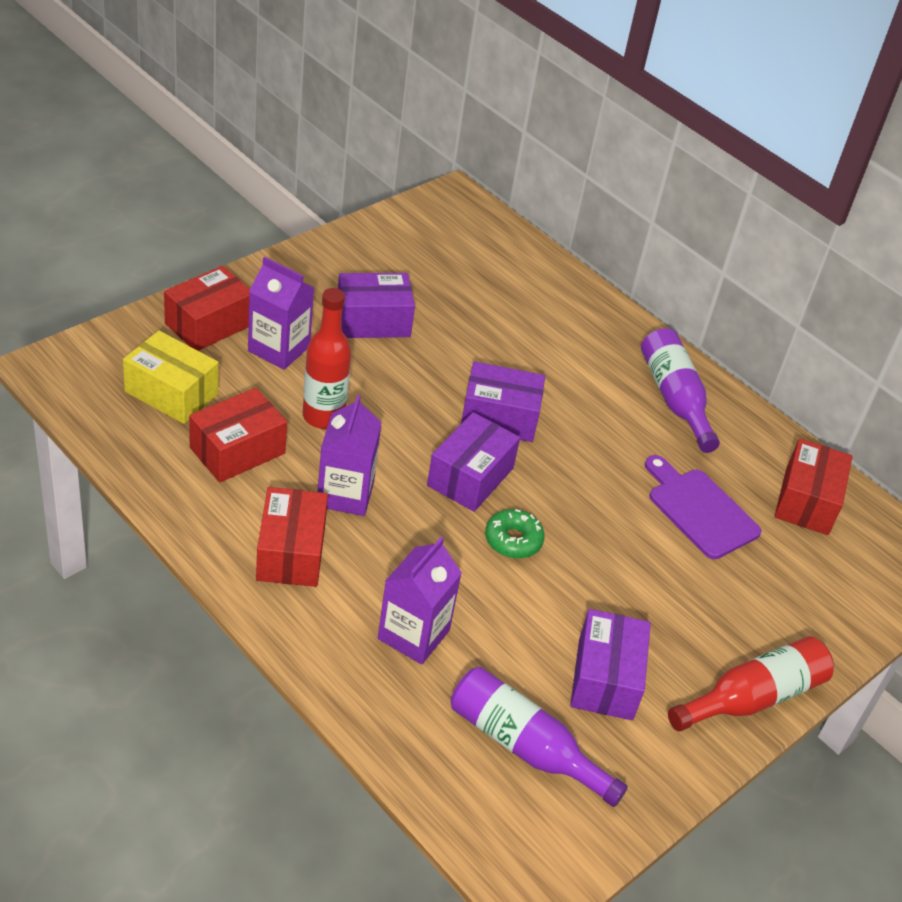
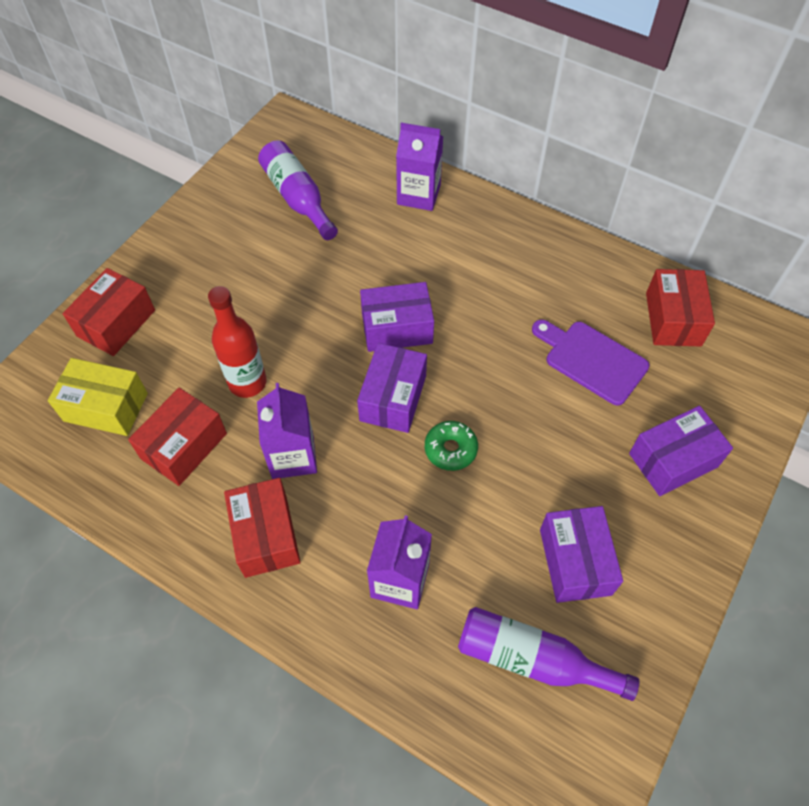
camera: 10 degrees left, 15 degrees up
(279, 349) = (186, 327): purple carton -> purple carton (418, 195)
(373, 321) = (258, 269): purple box -> purple box (673, 460)
(674, 398) = (533, 256): purple bottle -> purple bottle (298, 198)
(753, 697) = (700, 532): red bottle -> none

